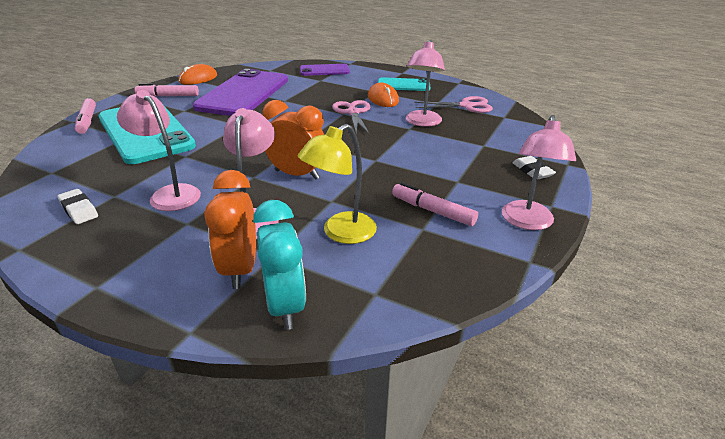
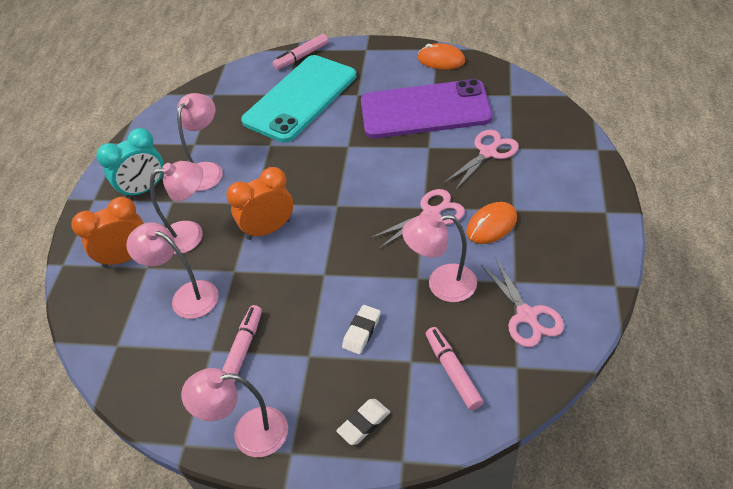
camera: 75 degrees right, 15 degrees up
(79, 210) = (170, 139): white eraser -> white eraser (361, 331)
(168, 96) = (383, 67): pink marker -> pink marker (453, 372)
(285, 306) = (94, 299): turquoise clock -> turquoise clock (144, 189)
(297, 174) = (268, 229): orange clock -> orange clock turned 120 degrees counterclockwise
(316, 86) = (488, 153): none -> pink scissors
(324, 70) = (548, 138): purple phone -> none
(341, 233) = (186, 296): yellow lamp -> pink lamp
(403, 85) = (556, 229): turquoise phone -> none

